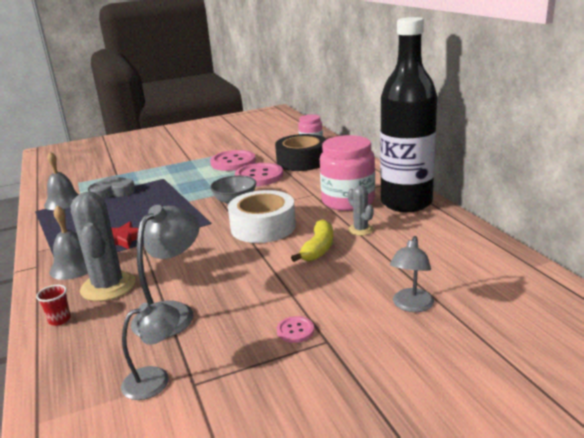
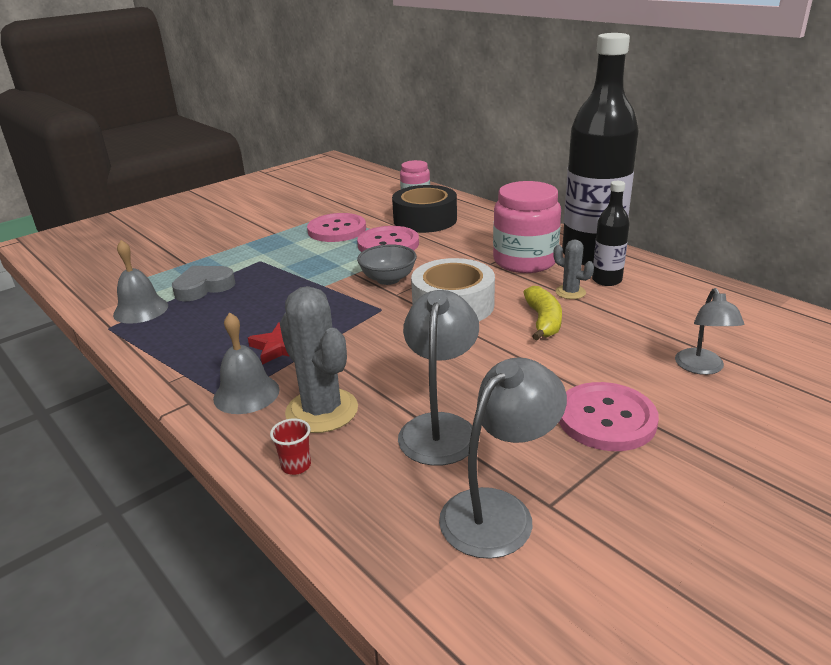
camera: 20 degrees left, 5 degrees up
(156, 379) = (499, 511): grey lamp -> grey lamp, size x1.53
(295, 330) = (606, 419): pink button -> pink button, size x2.15
(399, 224) = (606, 280): none -> black bottle

